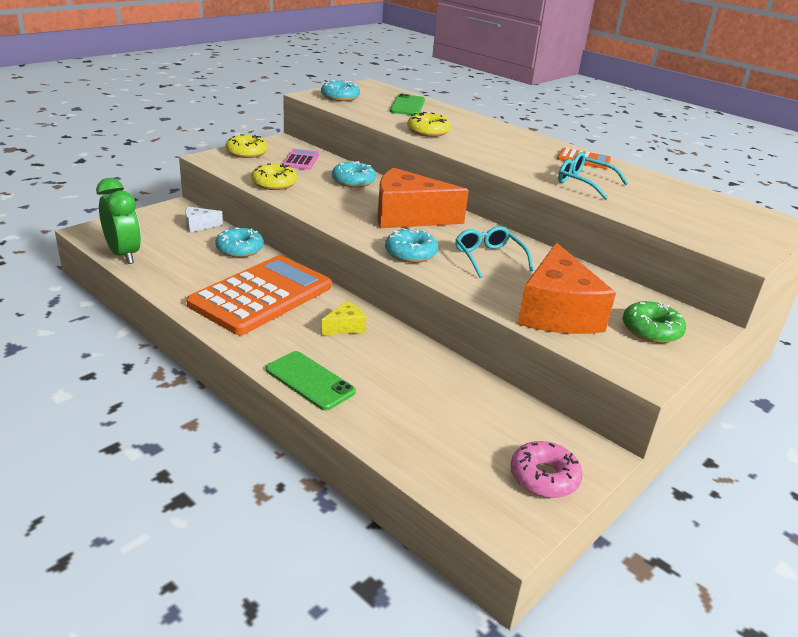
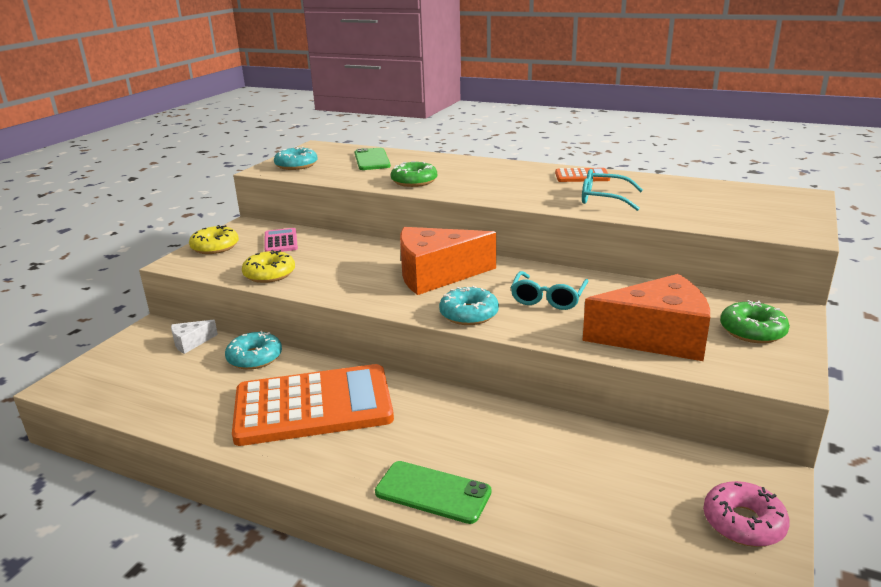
camera: 15 degrees left, 5 degrees down
(124, 255) = (120, 402): green clock -> none
(261, 295) = (313, 406): orange calculator -> orange calculator turned 60 degrees clockwise
(345, 327) = (428, 415): yellow cheese -> none
(353, 181) = (352, 251): turquoise donut -> none
(428, 131) = (414, 181): yellow donut -> green donut
(489, 258) = (548, 298): turquoise glasses -> turquoise glasses turned 120 degrees counterclockwise
(557, 312) = (656, 337): orange cheese -> orange cheese turned 75 degrees counterclockwise

